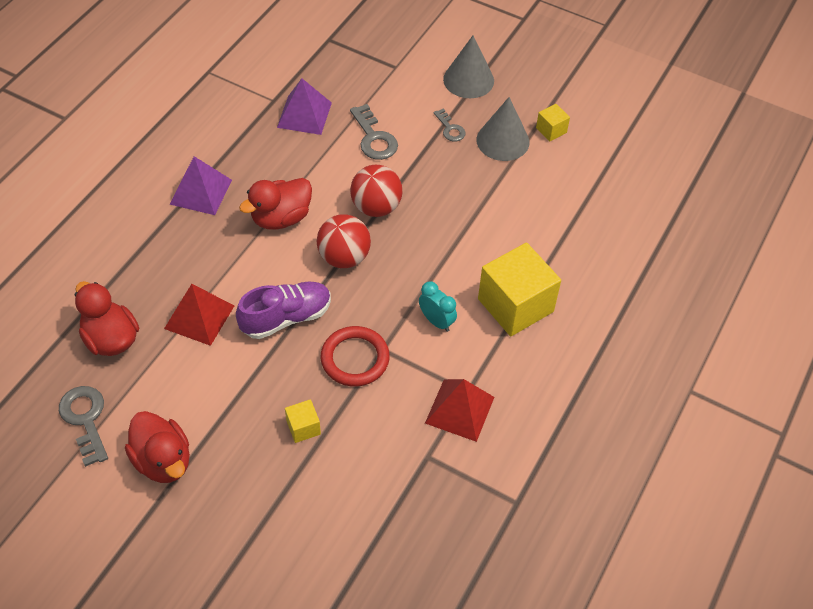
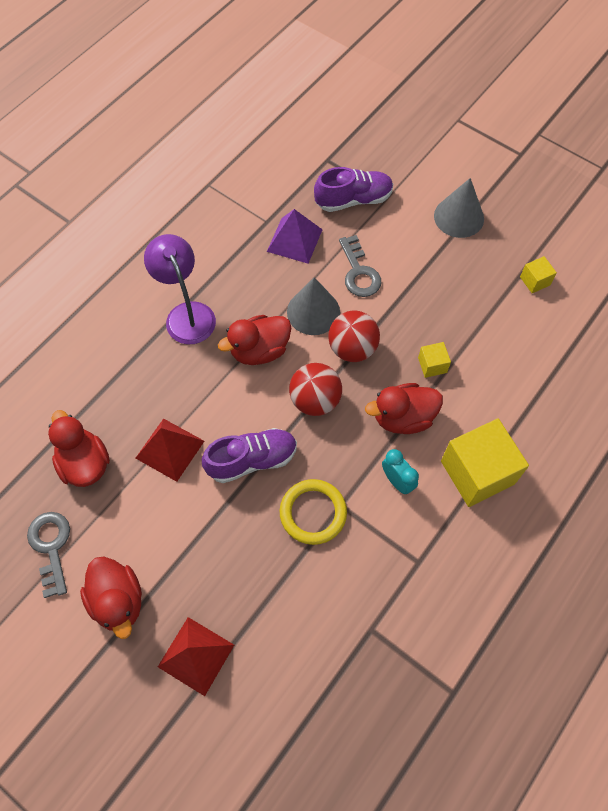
camera: 10 degrees right, 10 degrees up
(201, 192) = (186, 314): purple pyramid -> purple lamp
(303, 427) = (255, 582): yellow cube -> yellow cube (432, 365)
(355, 359) = (313, 513): red ring -> yellow ring
(360, 73) = (353, 200): none -> purple shoe
(435, 264) = (403, 418): none -> red duck
(450, 128) = (434, 269): grey key -> none
(459, 410) = (409, 582): red pyramid -> red pyramid (196, 655)
(502, 141) = (485, 288): grey cone -> grey cone (313, 312)

